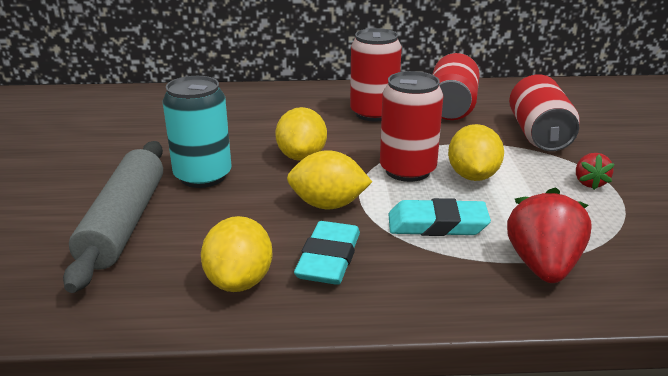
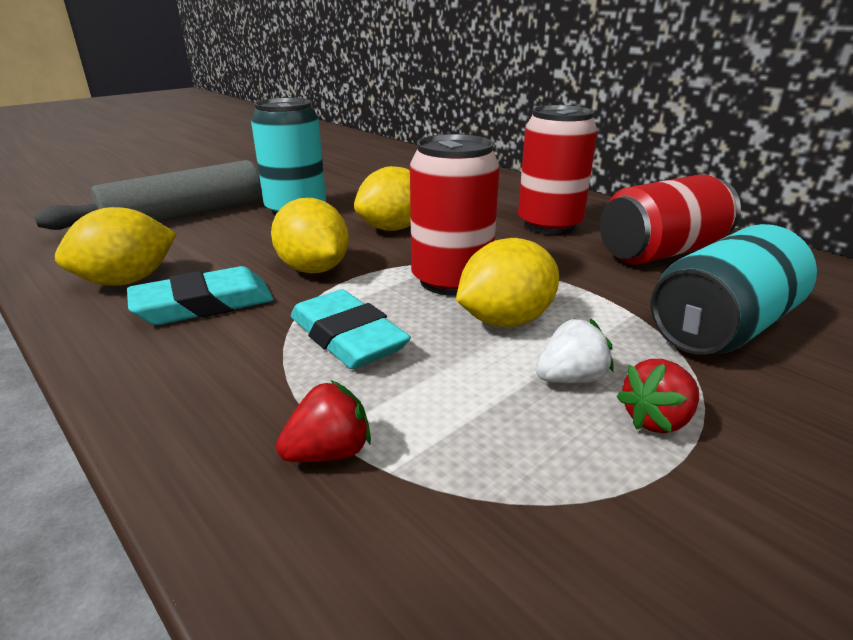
camera: 50 degrees right, 0 degrees up
(539, 135) = (721, 328): red can -> turquoise can
(542, 185) = (570, 379): none -> white strawberry
(543, 266) = (329, 452): red strawberry -> red strawberry, size x0.54

